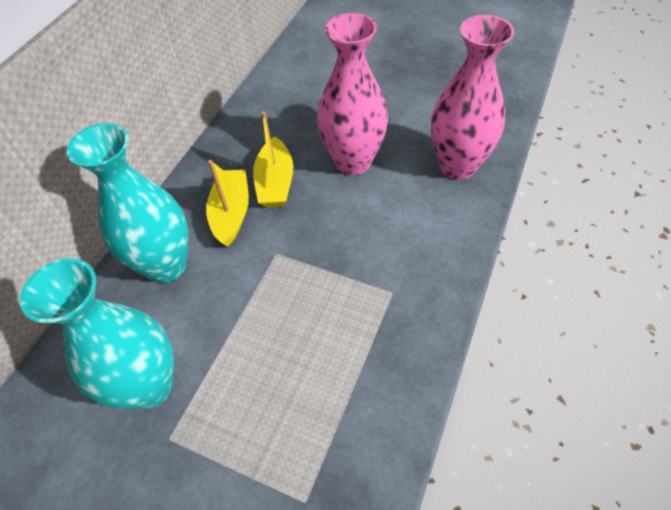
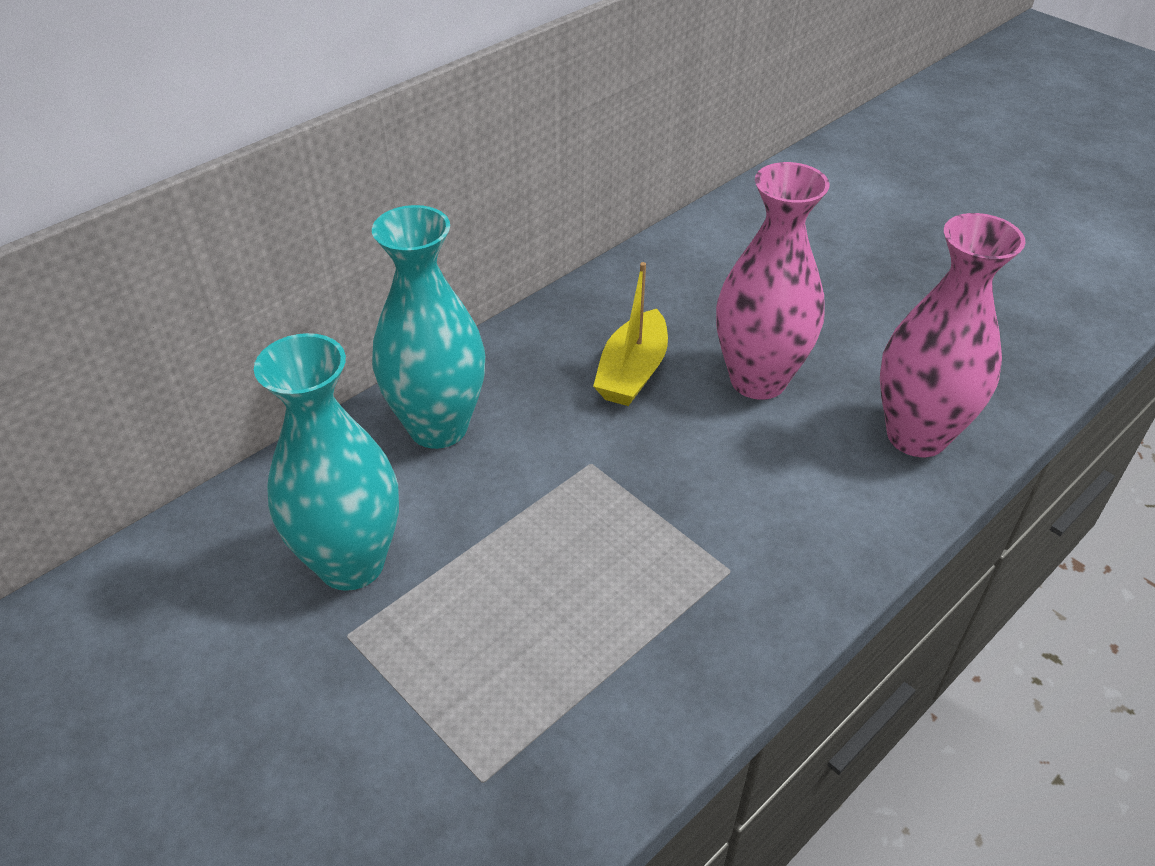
camera: 20 degrees right, 10 degrees down
(231, 213) = (554, 391): yellow boat -> none

